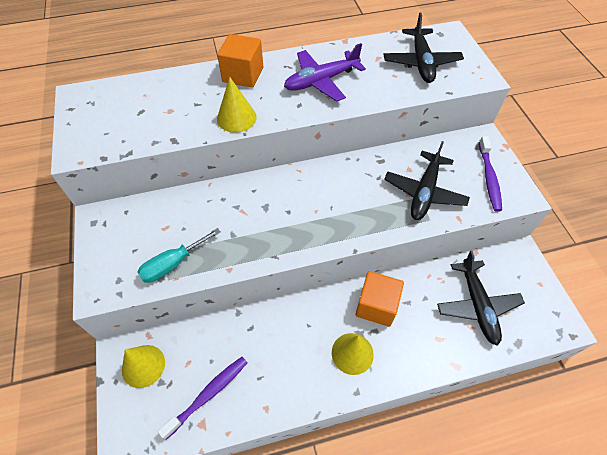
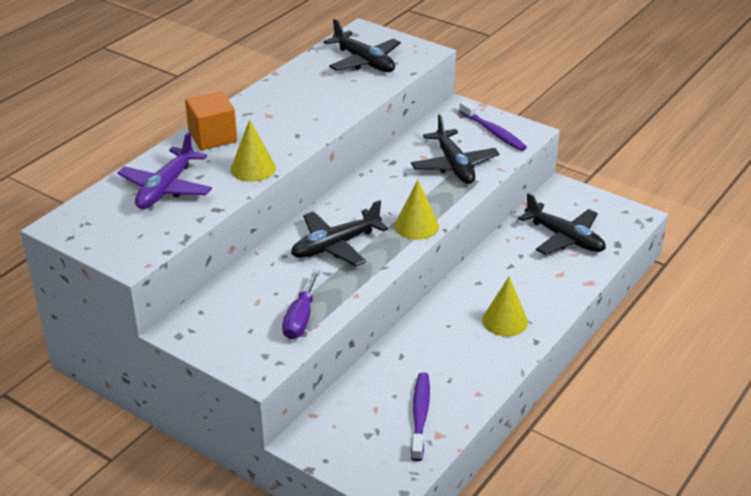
camera: 40 degrees left, 20 degrees down
(143, 366) = (337, 435): yellow cone -> yellow cone (416, 226)
(173, 264) = (300, 319): turquoise screwdriver -> purple screwdriver
(263, 213) = (335, 246): none -> black plane
(321, 81) = (294, 111): purple plane -> purple plane (166, 188)
(376, 306) = (488, 281): orange cube -> none

